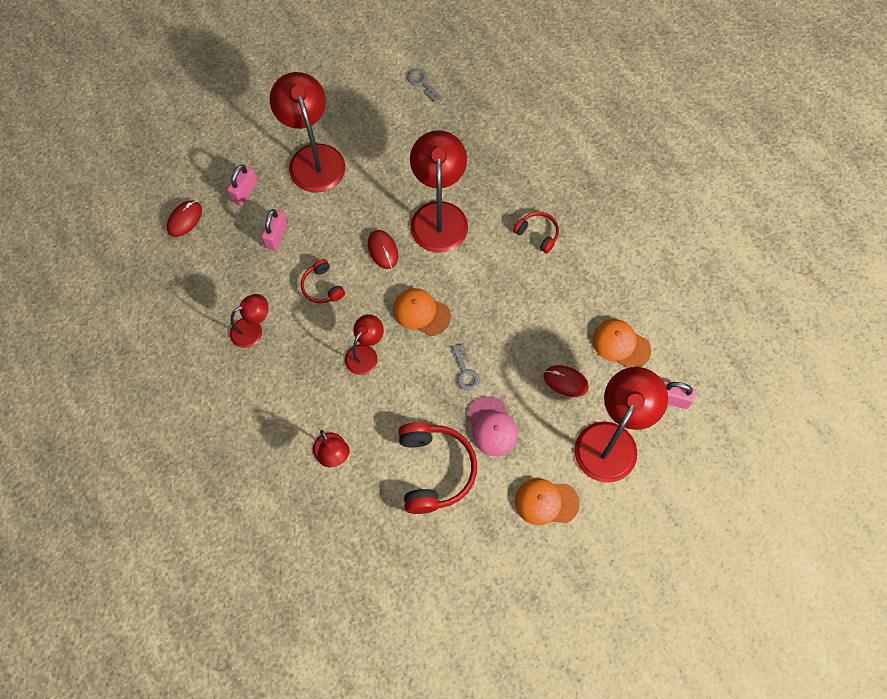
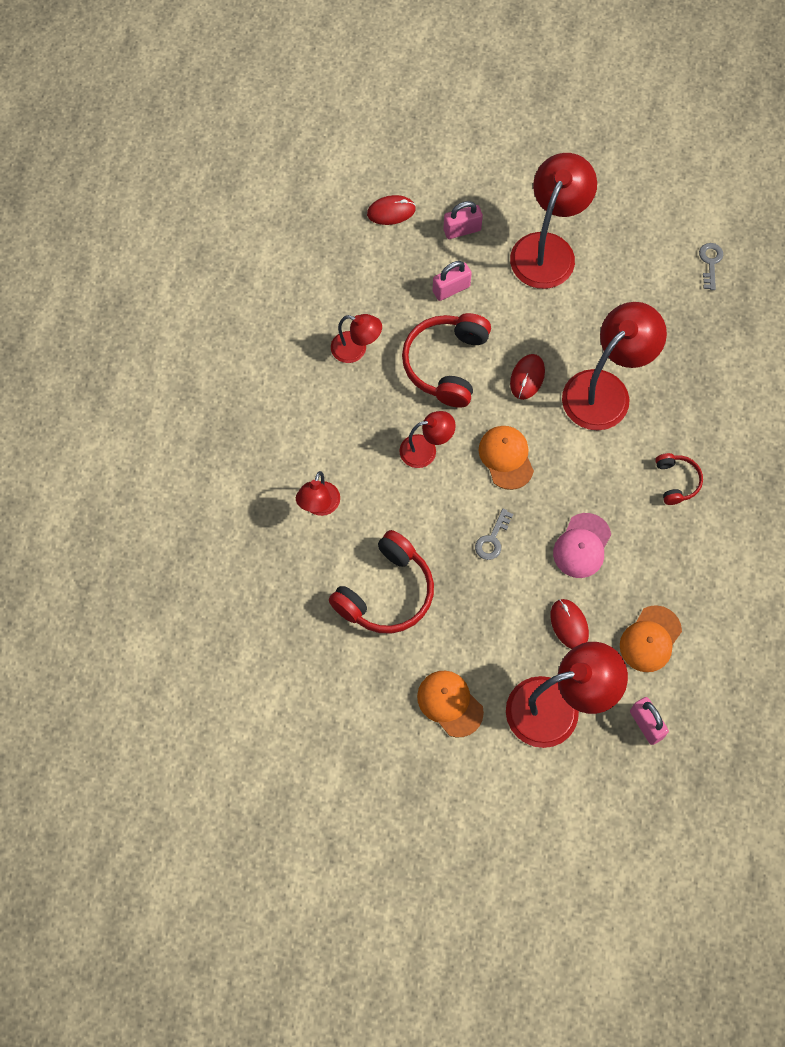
camera: 45 degrees right, 0 degrees up
(322, 287) = (446, 364): red headphones -> red headphones, size x1.89
(492, 426) = (469, 603): pink cap -> pink cap (582, 546)
(621, 344) = (650, 639): orange cap -> orange cap turned 135 degrees counterclockwise

